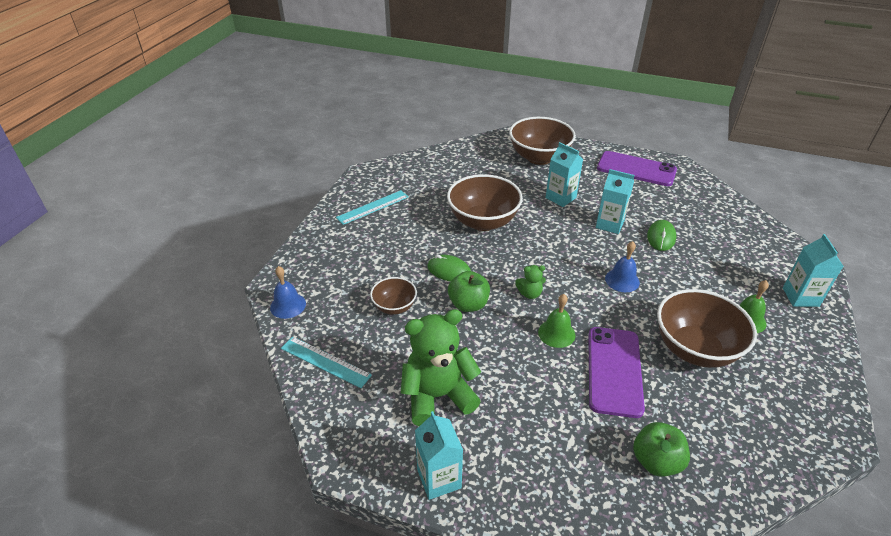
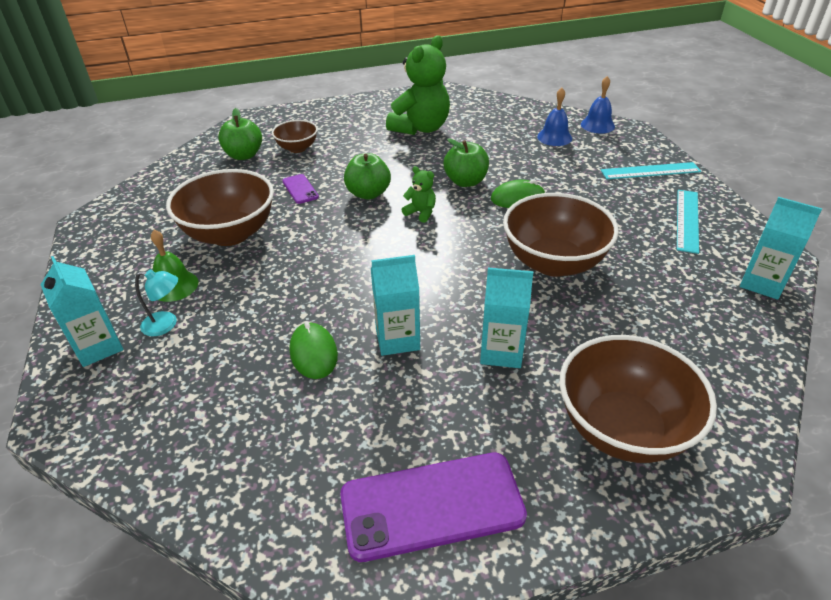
camera: 145 degrees right, 0 degrees up
(325, 361) = (517, 114): turquoise ruler -> turquoise ruler (650, 171)
(394, 307) = (521, 156): brown bowl -> brown bowl (297, 148)
(439, 479) = (379, 103): turquoise carton -> turquoise carton (762, 283)
(530, 293) = (421, 213): green teddy bear -> green teddy bear turned 75 degrees clockwise
(556, 333) = (368, 193): green bell -> green apple
(614, 371) = (300, 189): purple phone -> purple phone, size x0.47
(622, 280) = (335, 267): blue bell -> blue bell (554, 137)
(753, 292) = (166, 324): none -> turquoise lamp

